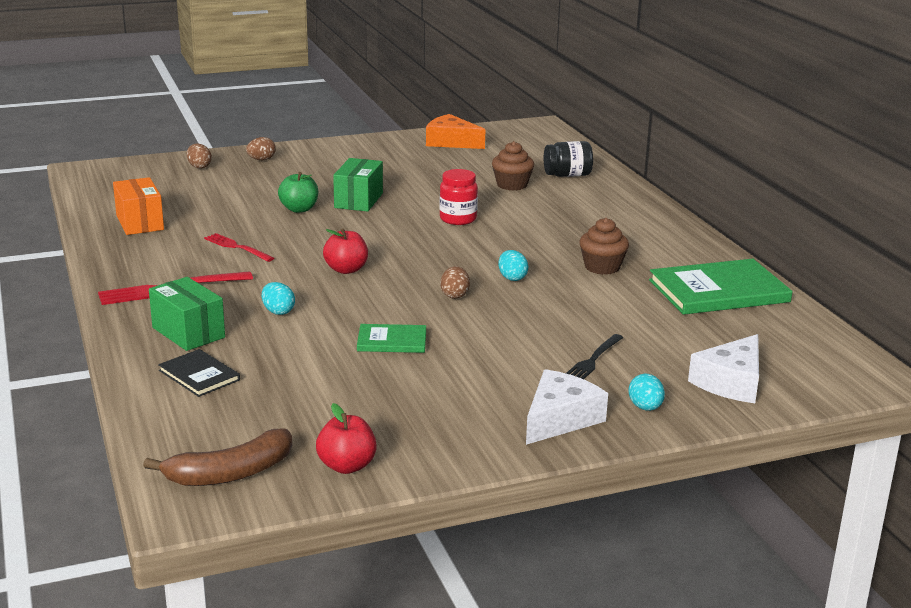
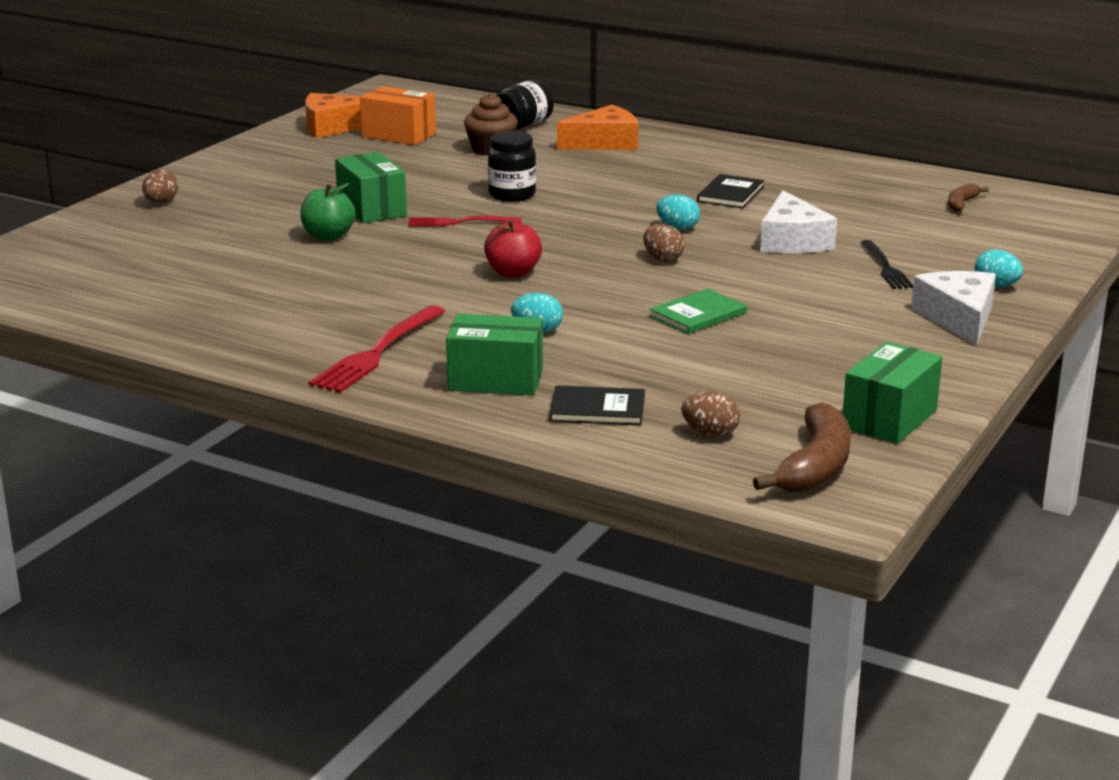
camera: 40 degrees left, 0 degrees up
(140, 222) = (176, 306): orange box -> orange box (399, 135)
(199, 167) = (101, 231): brown egg -> brown egg (710, 433)
(236, 247) = (350, 292): red fork -> red fork (459, 222)
(347, 466) = (889, 419): red apple -> green box
(458, 219) = (512, 195): red jar -> black jar
(596, 203) = (604, 143): none -> orange cheese
(602, 267) = (730, 194): brown cupcake -> black book
(718, 291) = (859, 182): green book -> none
(731, 382) = (1011, 245): white cheese -> white cheese (792, 241)
(765, 336) = (961, 203): none -> brown banana

